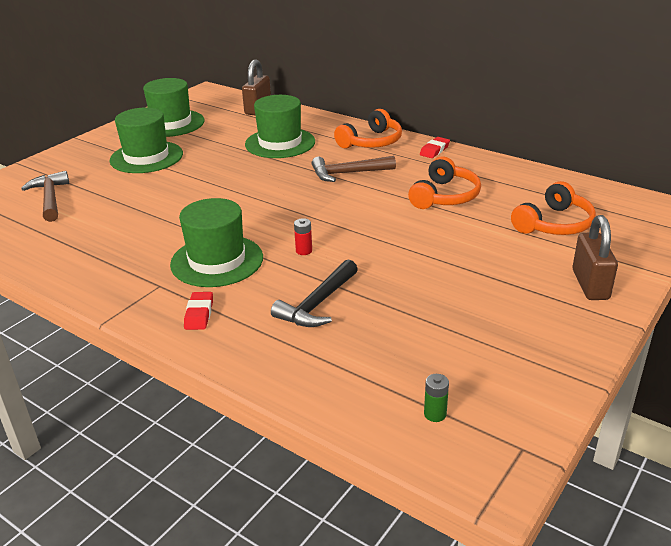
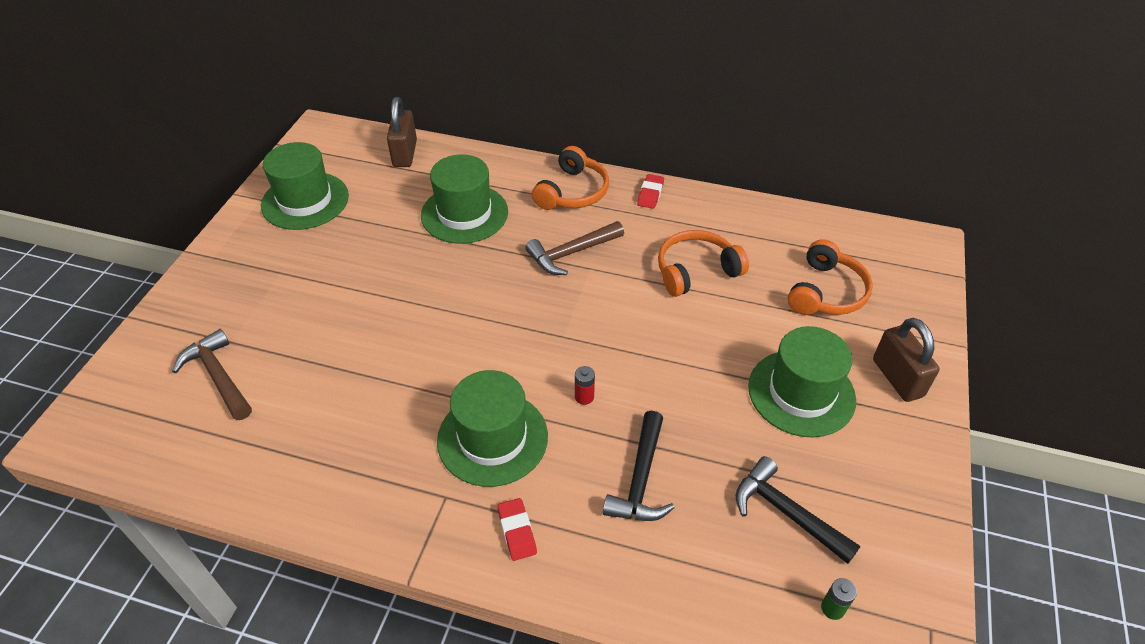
camera: 20 degrees left, 15 degrees up
(146, 157) = (306, 272): green hat -> green hat (801, 393)
(431, 347) = (786, 512): none -> black hammer
(445, 196) = (696, 271): orange headphones -> orange headphones turned 120 degrees counterclockwise

